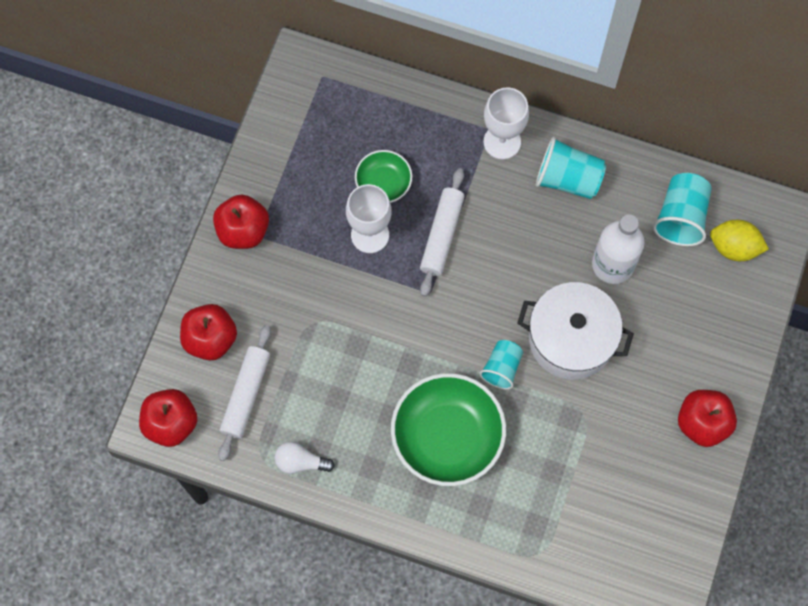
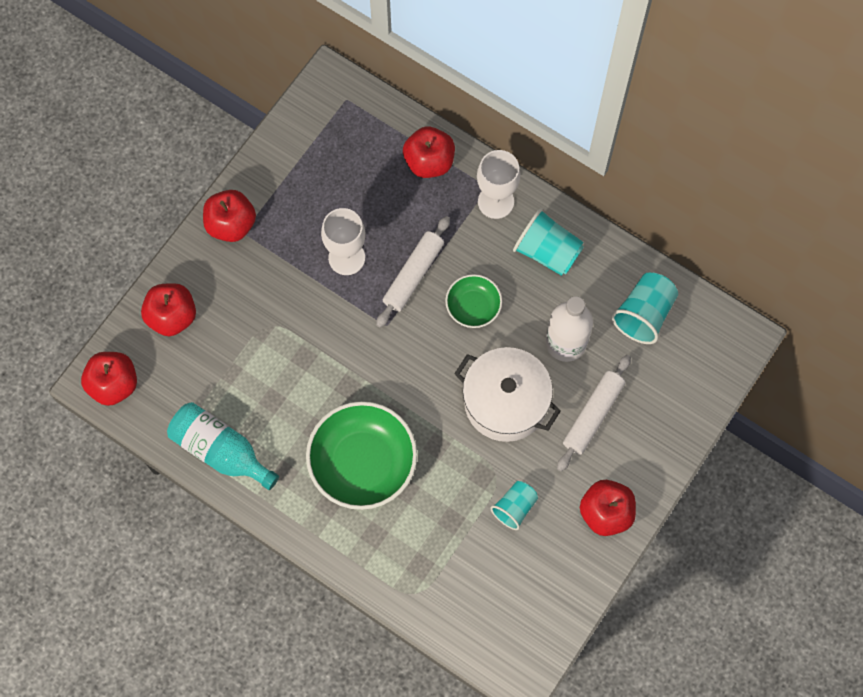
camera: 15 degrees right, 0 degrees up
(246, 395) = (189, 376): white rolling pin -> white rolling pin (593, 415)
(300, 462) = (221, 451): white light bulb -> turquoise bottle
(383, 183) = (373, 213): green bowl -> green bowl (473, 306)
(424, 118) = (429, 162): none -> red apple
(502, 368) = (432, 412): turquoise cup -> turquoise cup (514, 508)
(734, 247) = (686, 356): yellow lemon -> none

